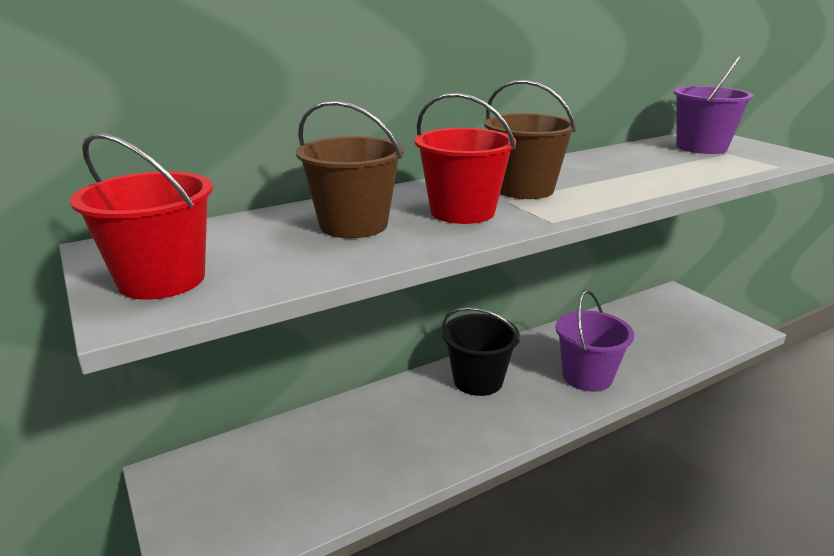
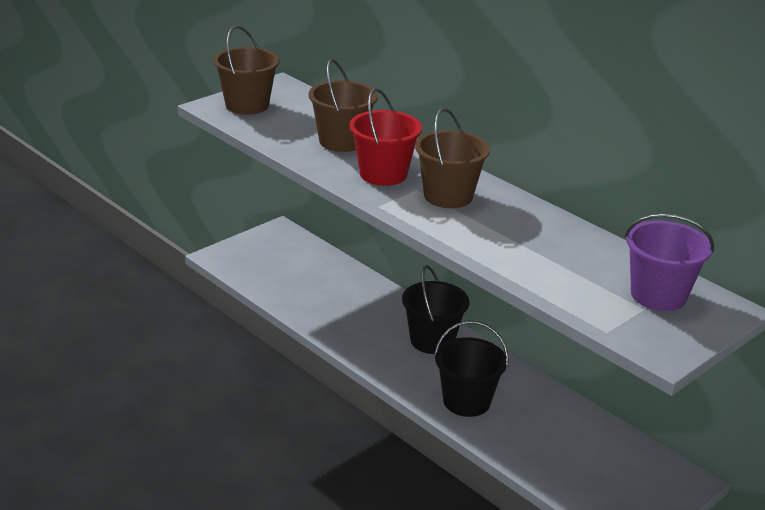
camera: 75 degrees right, 5 degrees up
(162, 280) = (247, 105): red bucket -> brown bucket
(587, 376) = (466, 401): purple bucket -> black bucket

